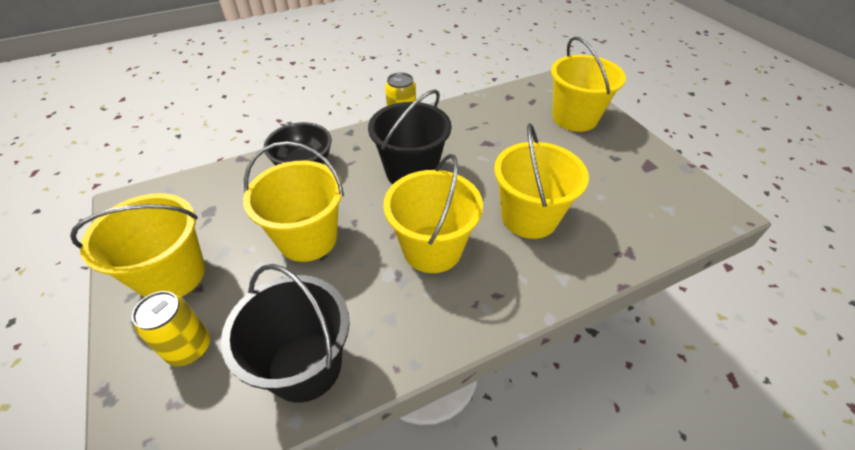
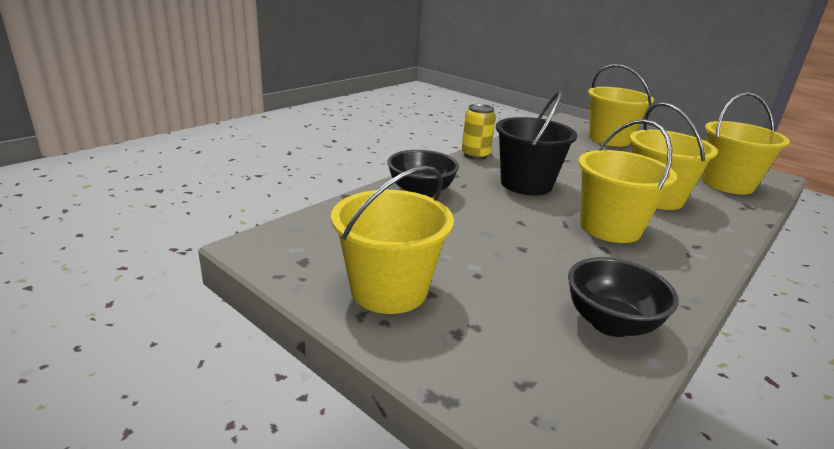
camera: 25 degrees left, 20 degrees down
(189, 348) = (483, 339): yellow can -> none
(305, 366) = (610, 323): black bucket -> black bowl
(308, 238) = (493, 239): yellow bucket -> yellow bucket (727, 184)

